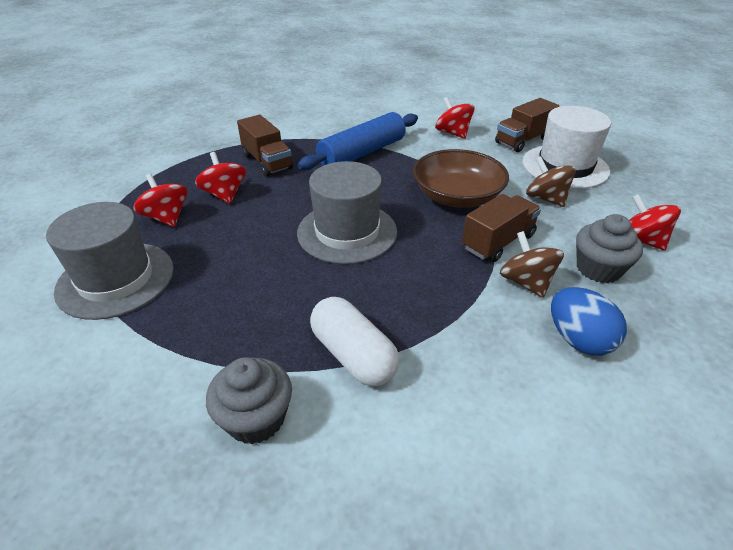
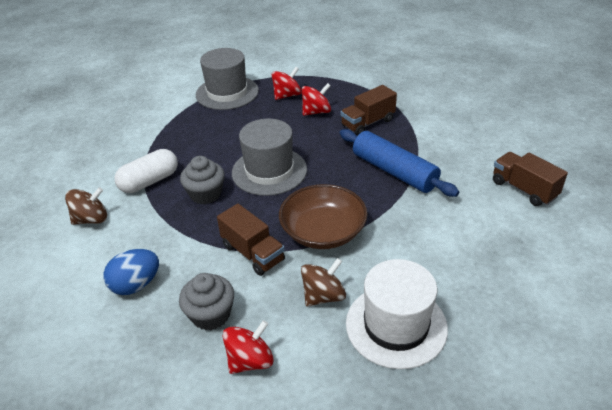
camera: 90 degrees right, 0 degrees up
(256, 418) = (118, 153): grey cupcake -> grey cupcake (206, 194)
(452, 133) = (456, 234): red spinning top -> none
(522, 140) = (455, 294): brown truck -> brown truck (524, 189)
(526, 282) = (200, 264): brown spinning top -> brown spinning top (91, 219)

